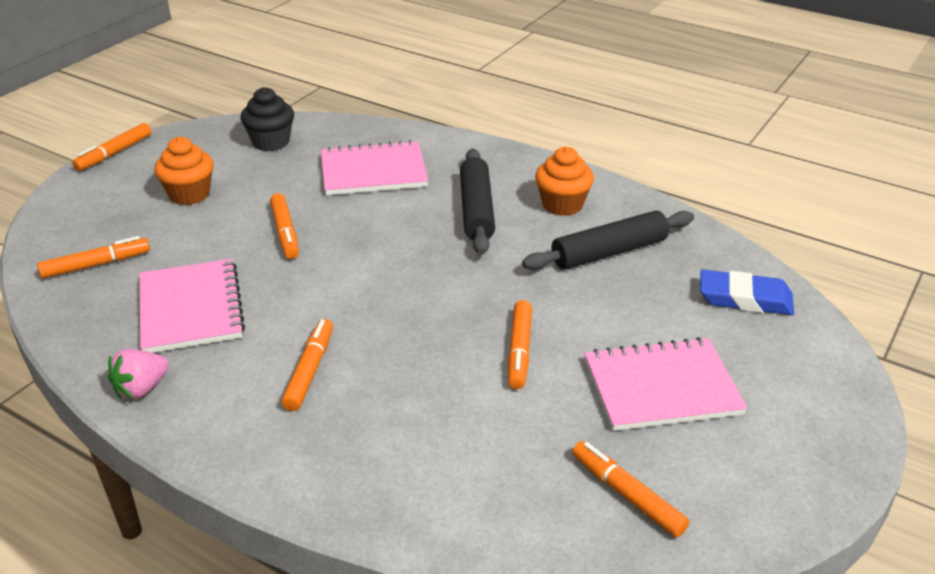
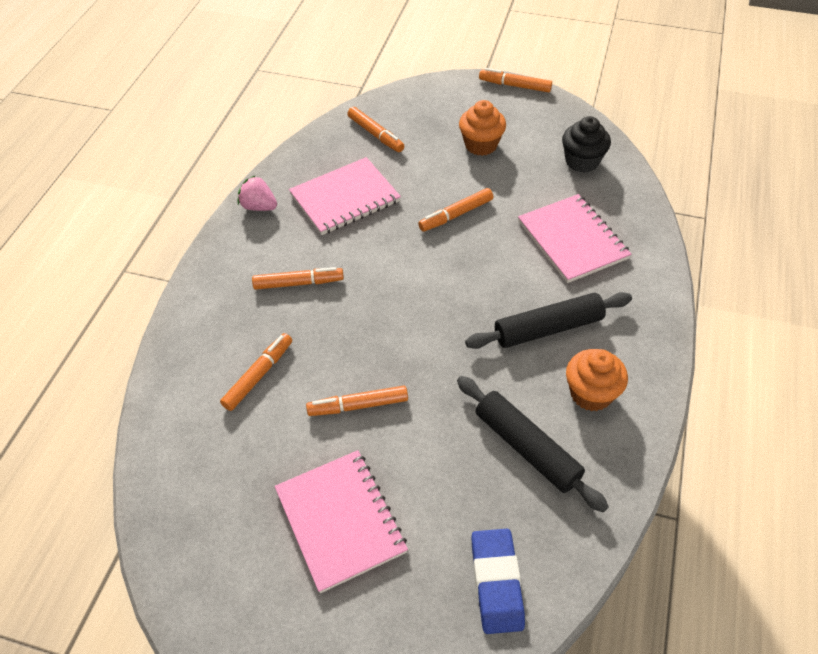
camera: 75 degrees right, 15 degrees up
(627, 495) = (210, 512): orange marker -> orange marker (258, 375)

